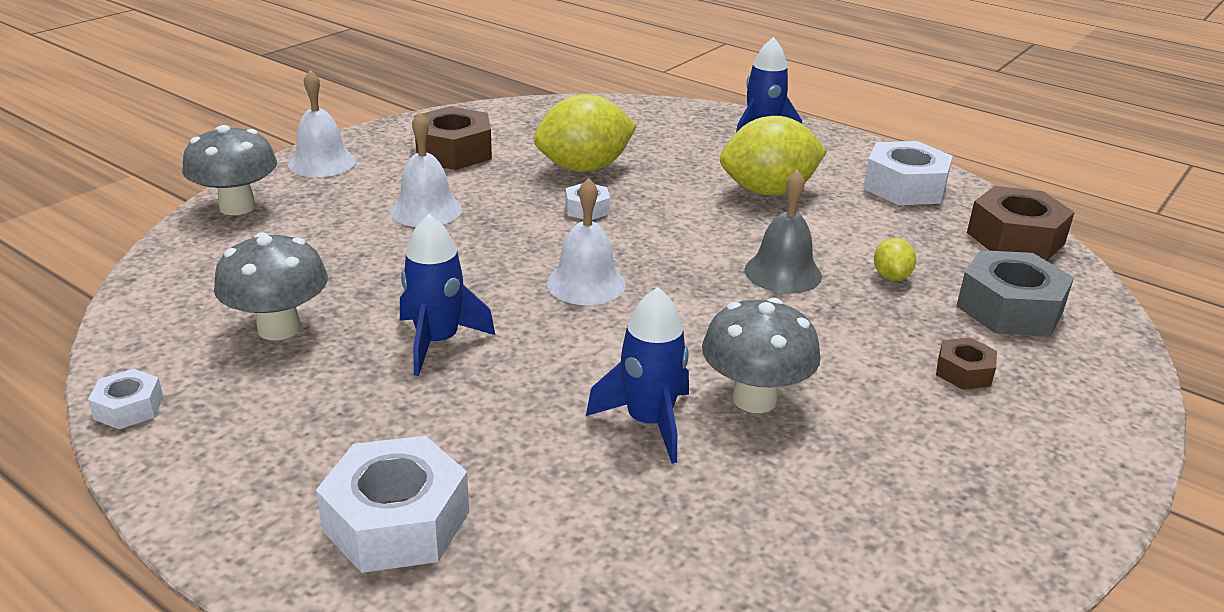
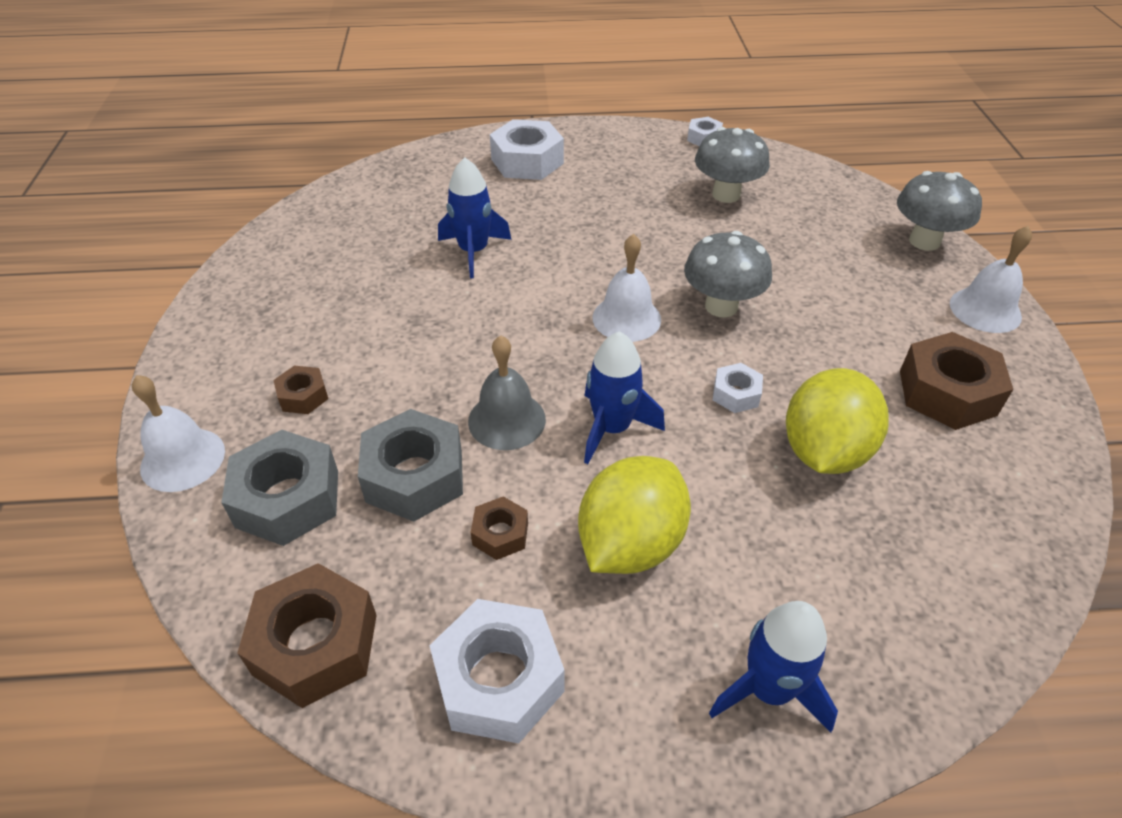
camera: 140 degrees right, 15 degrees up
(426, 210) = (828, 314): white bell -> white bell (183, 459)
(437, 342) = (641, 231): blue rocket -> blue rocket (612, 428)
(754, 399) = (430, 296): grey mushroom -> grey mushroom (721, 306)
(851, 227) = (500, 534): none -> brown nut
(891, 276) = (414, 476): yellow lemon -> grey nut

